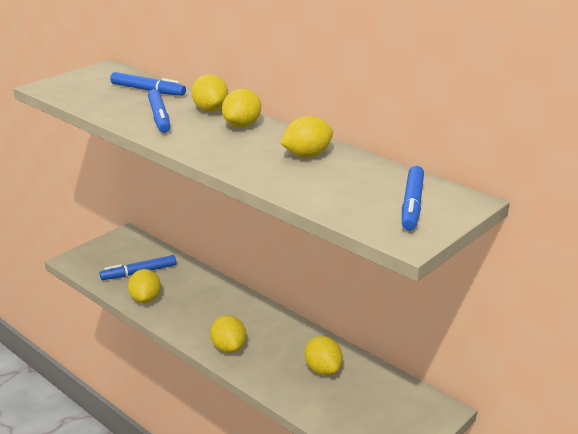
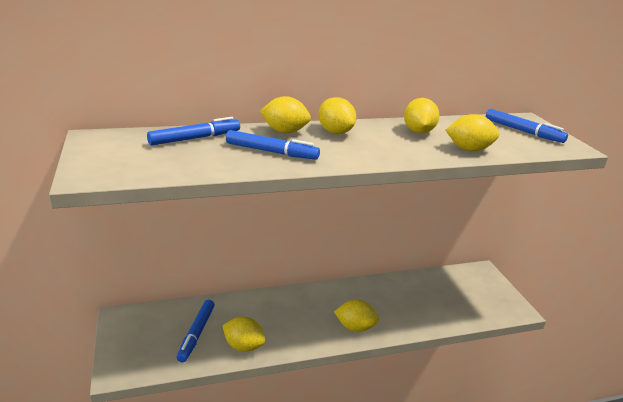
camera: 60 degrees left, 0 degrees up
(323, 369) = (414, 295): yellow lemon -> yellow lemon (469, 149)

